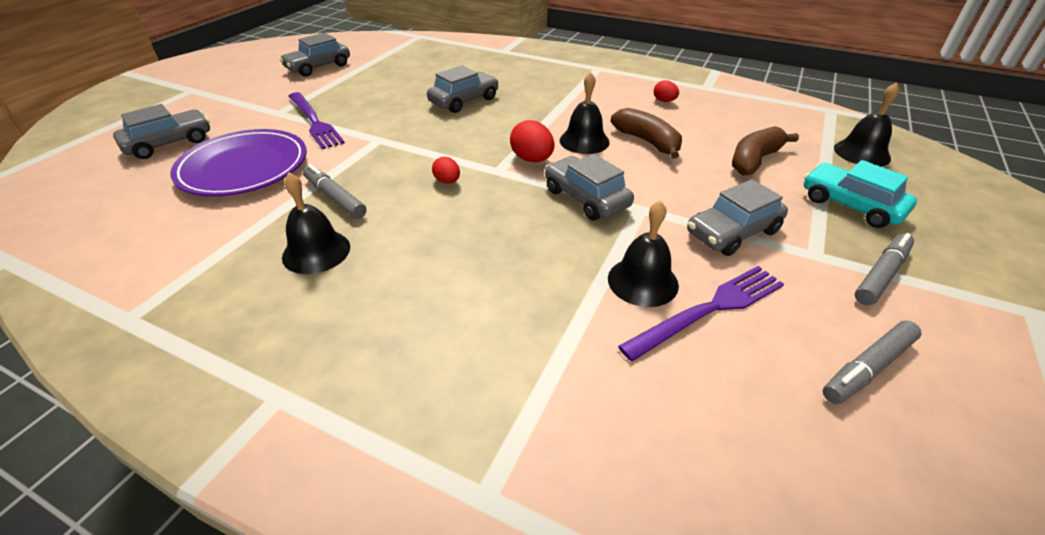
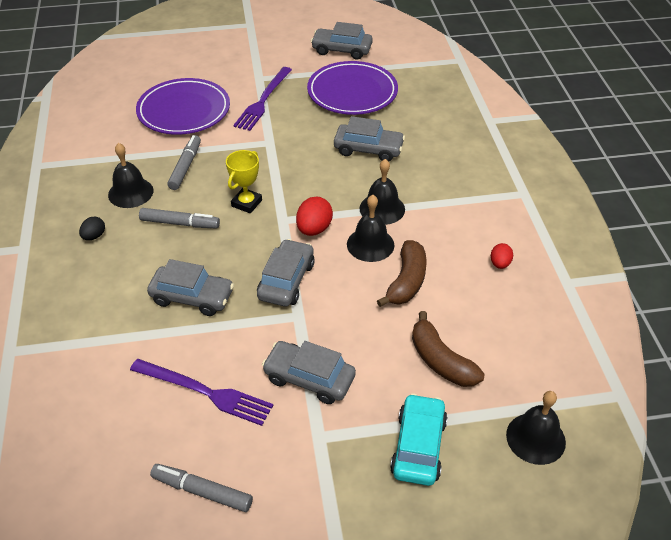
camera: 55 degrees right, 5 degrees up
(169, 143) = (182, 65): grey car -> grey car (192, 297)
(351, 311) = (94, 236): none -> black egg
(381, 82) = (352, 92): none -> purple plate
(447, 181) = (246, 203): red egg -> yellow trophy
(642, 281) = (210, 348): black bell -> black bell (382, 208)
(754, 160) = (441, 361): brown banana -> brown banana turned 135 degrees counterclockwise
(881, 275) = (322, 484): grey marker -> grey marker (180, 223)

